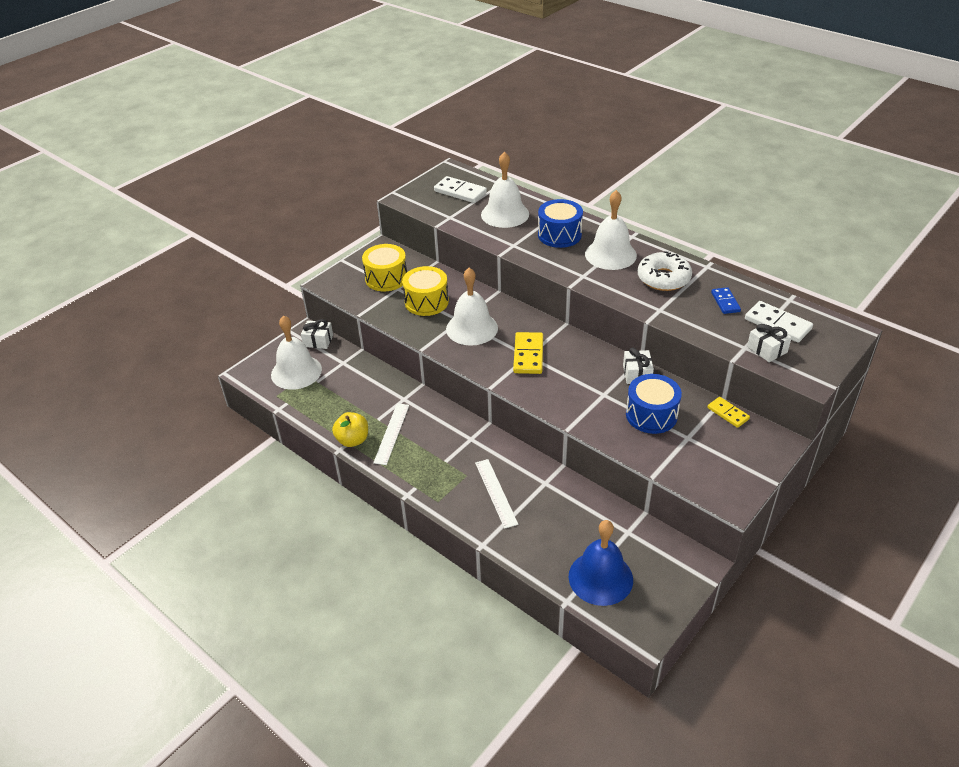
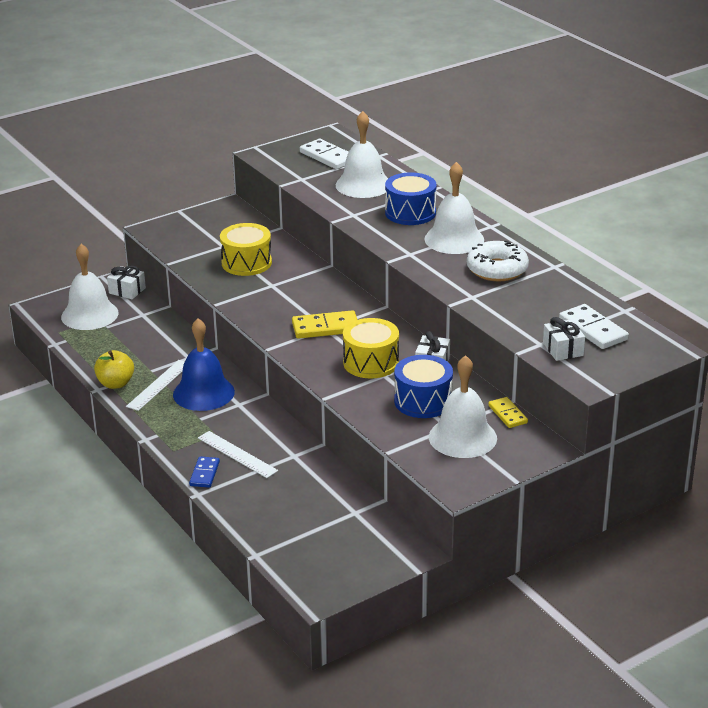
camera: 15 degrees right, 10 degrees down
(386, 278) = (216, 235): yellow drum -> yellow drum (371, 362)
(472, 328) = (280, 294): white bell -> white bell (462, 437)
(496, 492) = (237, 454): white ruler -> white ruler turned 45 degrees counterclockwise
(528, 355) = (325, 327): yellow domino -> yellow domino turned 60 degrees clockwise
(600, 578) = (302, 543): blue bell -> blue bell (203, 393)
(725, 302) = (550, 301): blue domino -> blue domino (204, 474)

